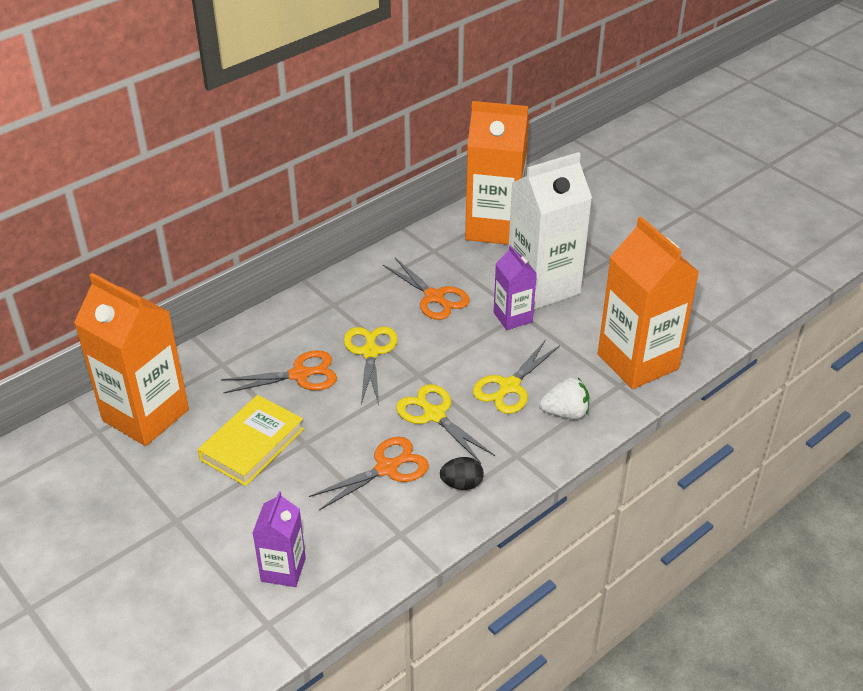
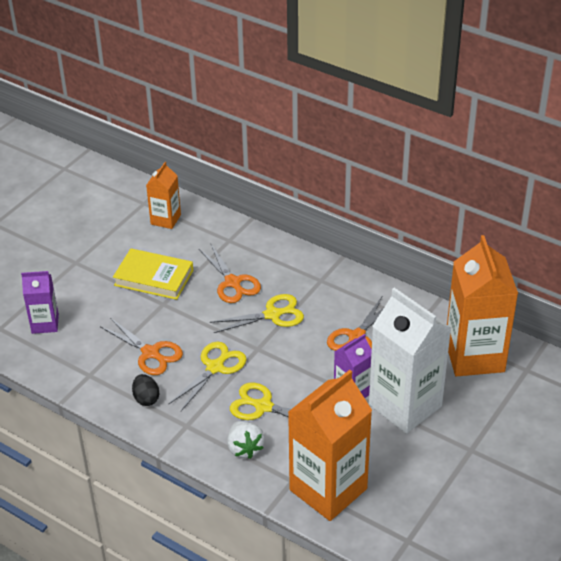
camera: 75 degrees right, 0 degrees up
(145, 415) = (165, 219): orange carton -> orange carton, size x0.52

